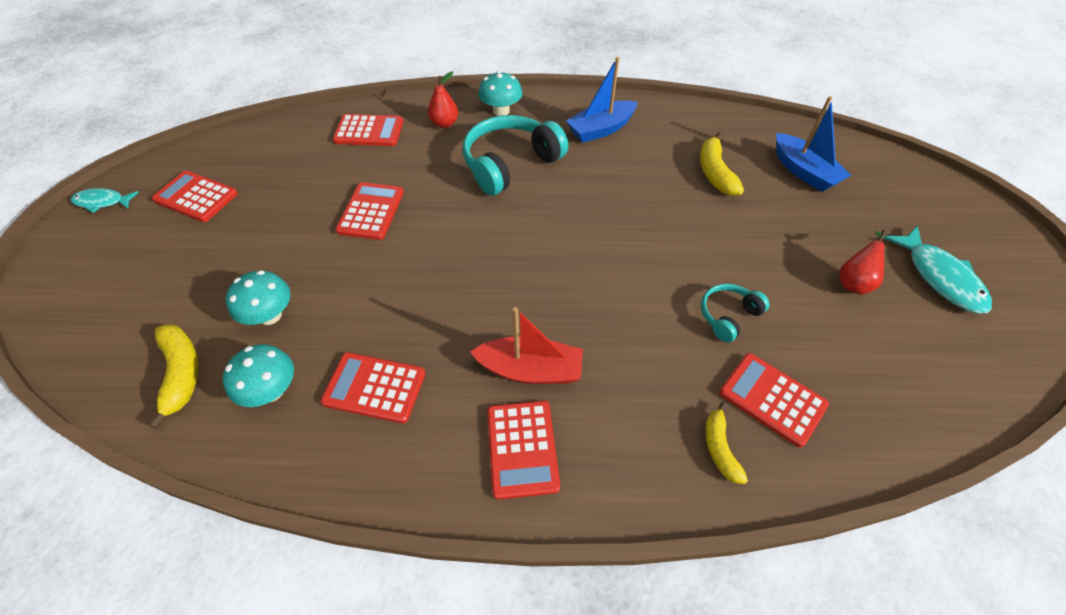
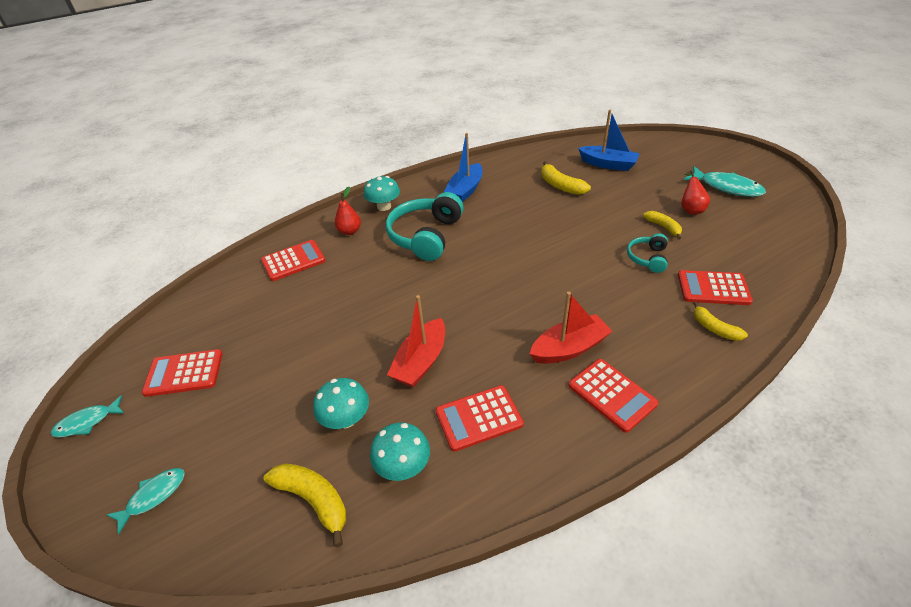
camera: 30 degrees left, 10 degrees down
(88, 294) = (154, 496): none -> turquoise fish
(371, 211) = (353, 311): red calculator -> none
(380, 298) = (421, 362): none -> red boat
(790, 287) = (663, 227): none -> yellow banana

